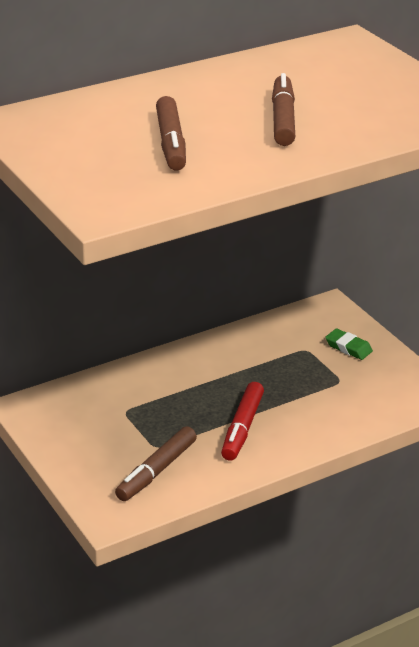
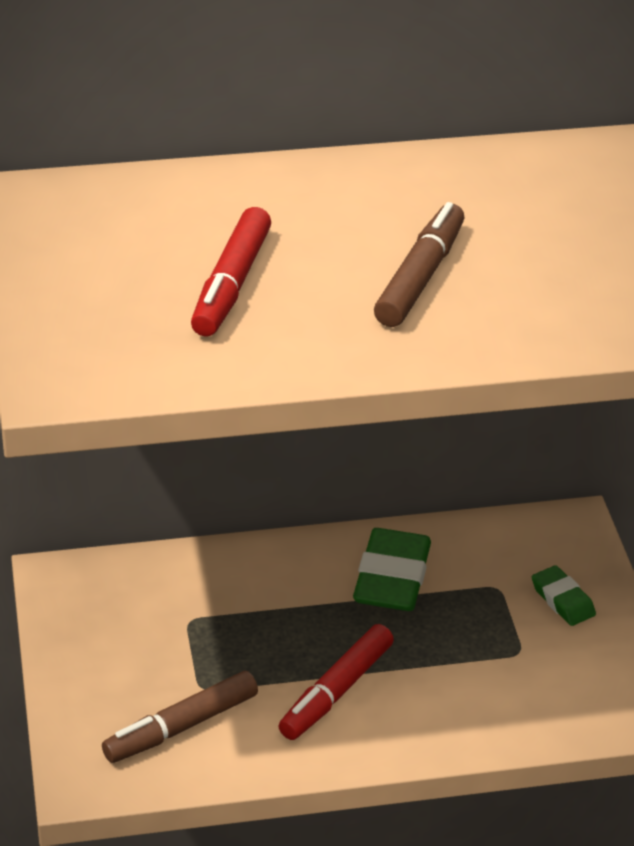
camera: 20 degrees right, 5 degrees up
(171, 143) = (231, 284): brown marker -> red marker
(239, 359) = (392, 578): none -> green eraser

